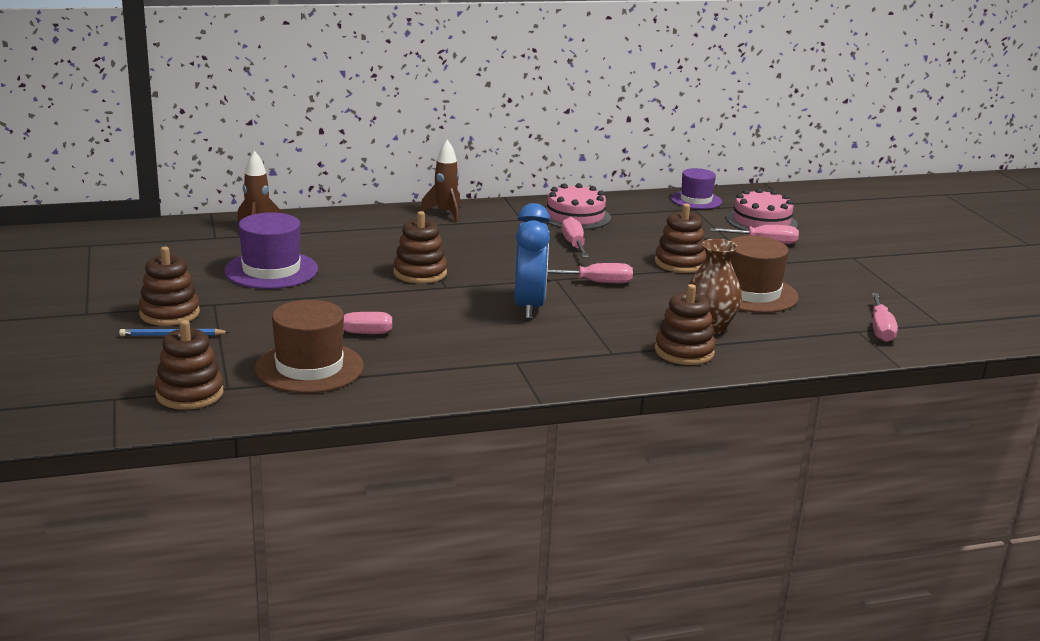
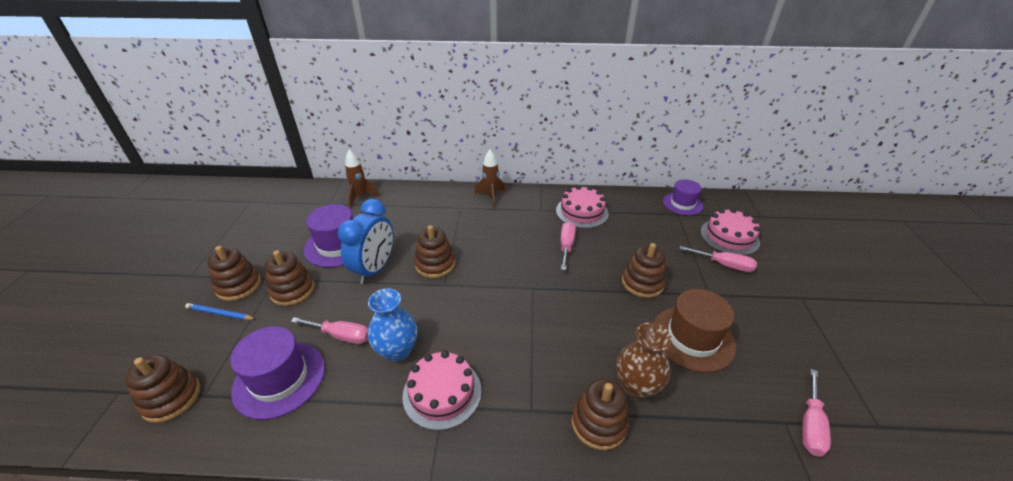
camera: 20 degrees right, 15 degrees up
(250, 309) = (292, 290): none -> brown stacking toy
(309, 367) = (279, 379): brown hat -> purple hat
(432, 335) = (397, 350): none -> blue vase
(508, 354) = (442, 392): none -> pink cake
(529, 306) = (494, 323): blue clock -> blue clock (375, 269)
(596, 282) = (563, 298): pink screwdriver -> none

